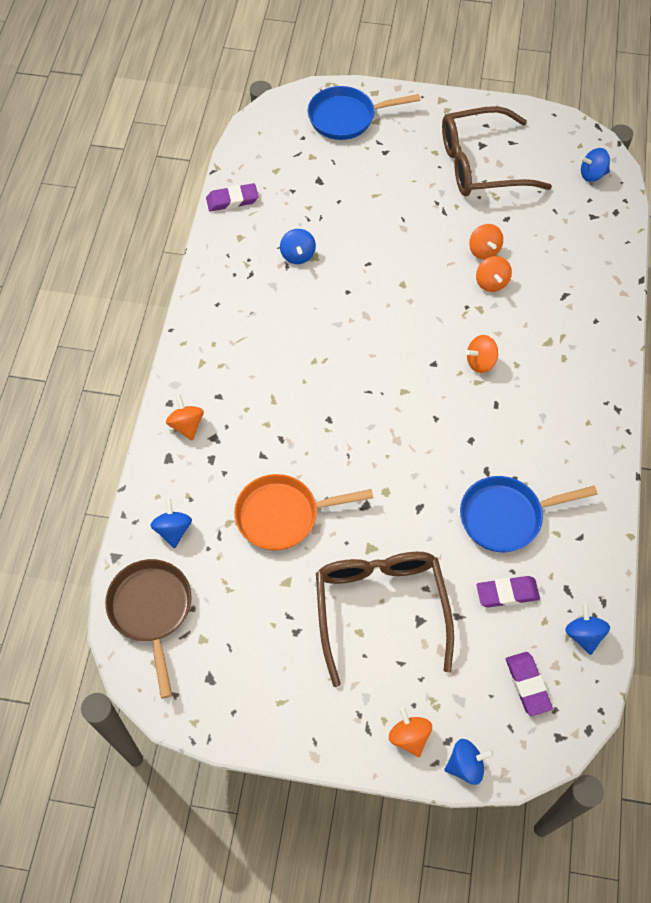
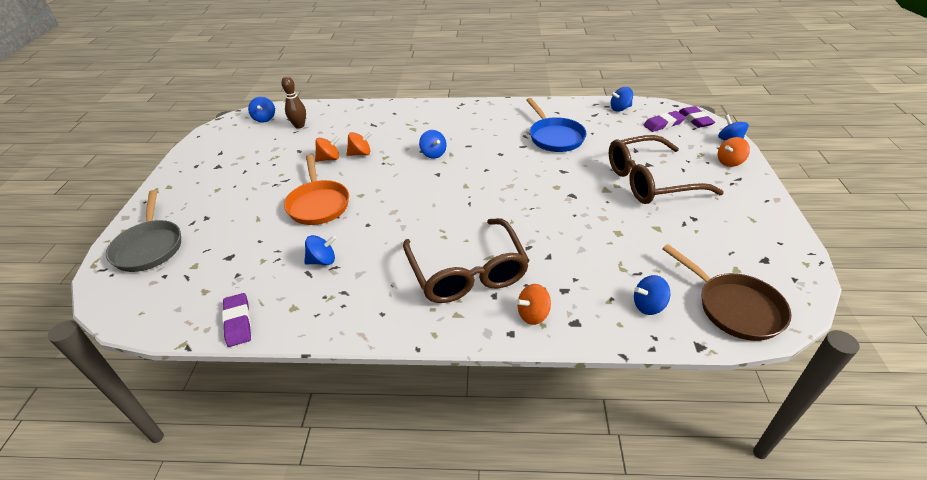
camera: 95 degrees left, 20 degrees down
(151, 611) = (734, 307): brown pan -> brown pan turned 105 degrees counterclockwise
(283, 515) = (600, 237): orange pan -> orange pan (318, 204)
(346, 117) = (149, 247): blue pan -> grey pan
(480, 362) = (433, 154): orange spinning top -> blue spinning top
(482, 164) = (239, 165): brown glasses -> brown glasses (467, 271)
(507, 593) = (608, 134): purple eraser -> purple eraser (695, 119)
(569, 213) = (299, 126): none -> brown bowling pin

